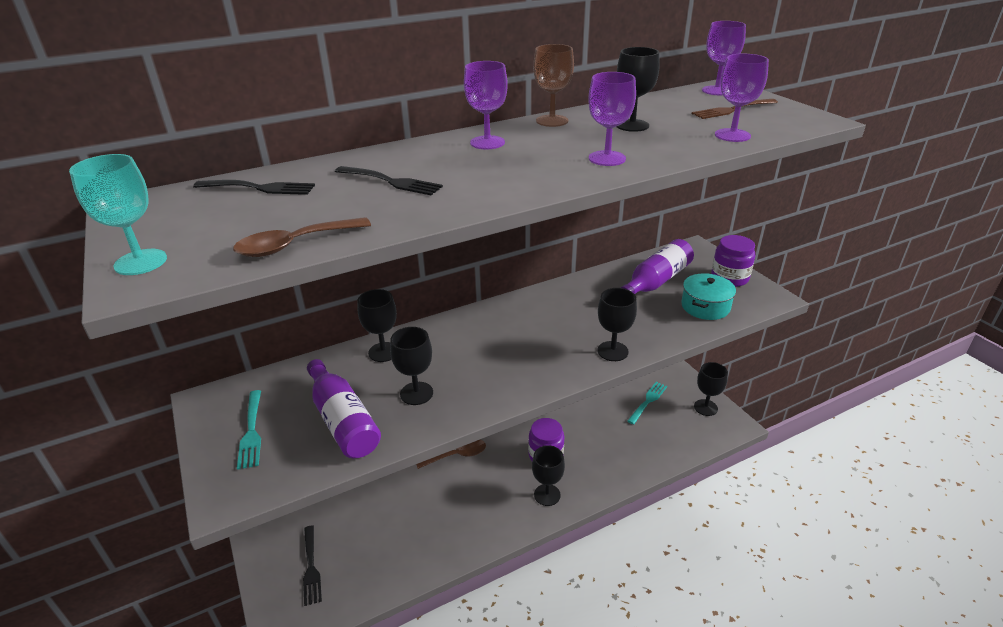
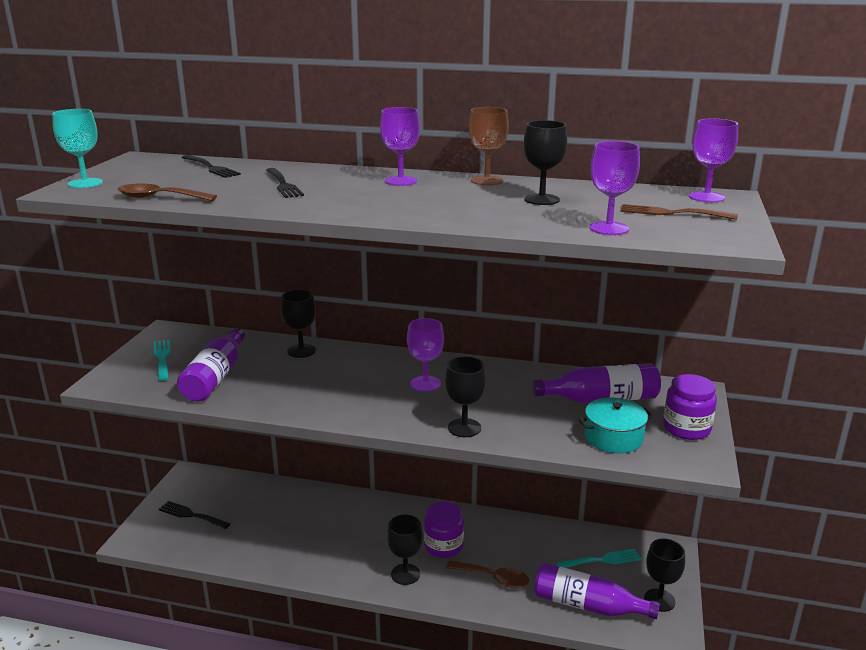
camera: 40 degrees right, 10 degrees down
(251, 431) = (162, 358): turquoise fork -> turquoise fork turned 135 degrees clockwise
(311, 567) = (191, 515): black fork -> black fork turned 90 degrees clockwise
(416, 393) = (281, 384): black goblet -> none
(457, 455) = (373, 504): brown spoon -> brown spoon (493, 578)
(607, 158) = (455, 212): purple goblet -> purple goblet (425, 384)
(676, 438) = (588, 605): none -> purple bottle

